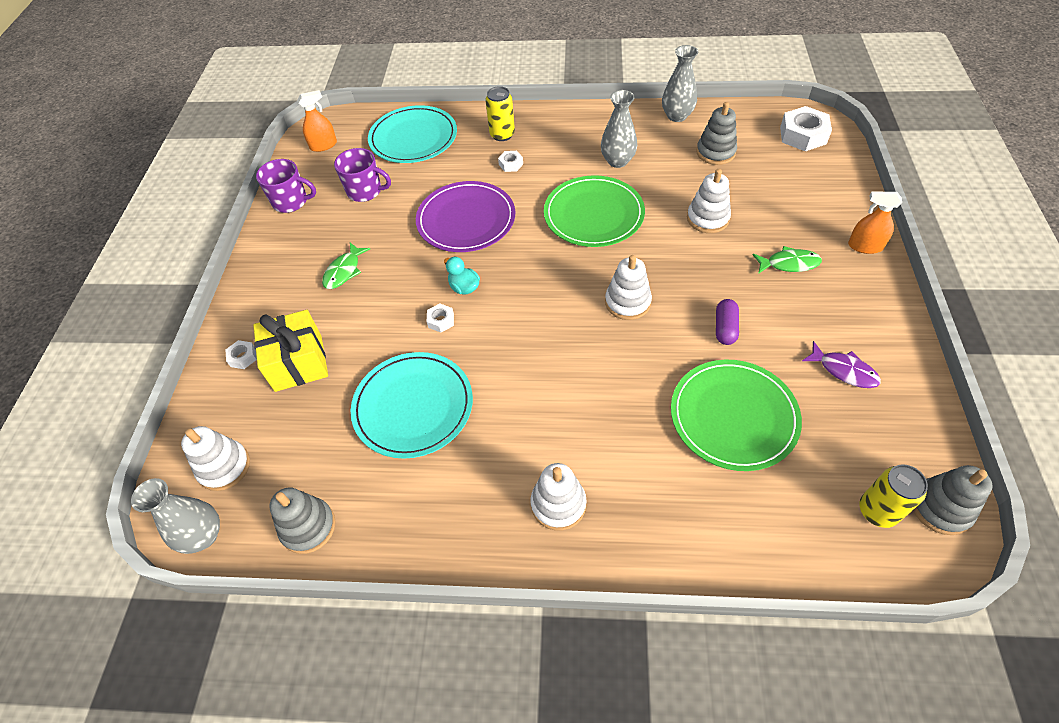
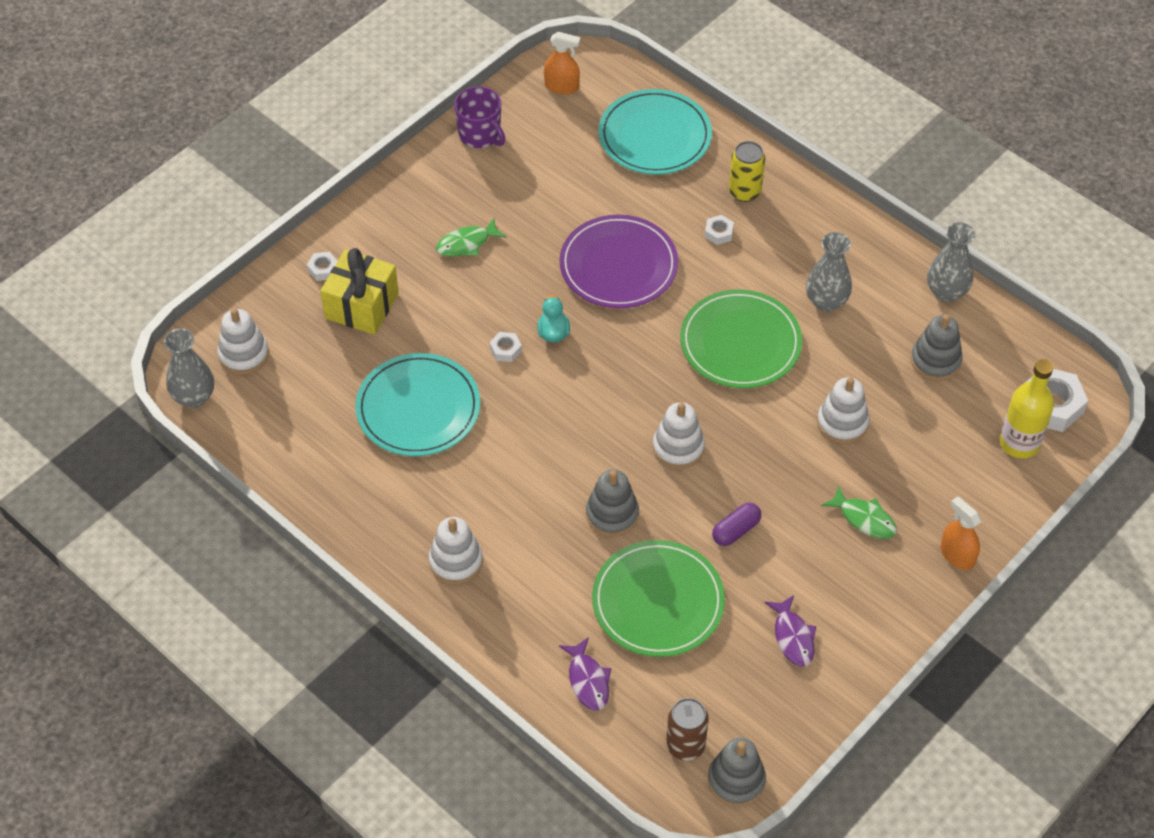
camera: 35 degrees right, 0 degrees up
(308, 527) = (268, 444): grey stacking toy -> grey stacking toy (612, 514)
(365, 191) = (556, 169): purple mug -> none
(755, 519) = (588, 680): none -> purple fish
(813, 164) = (1019, 443): none -> yellow bottle
(877, 511) = (685, 745): yellow can -> brown can

